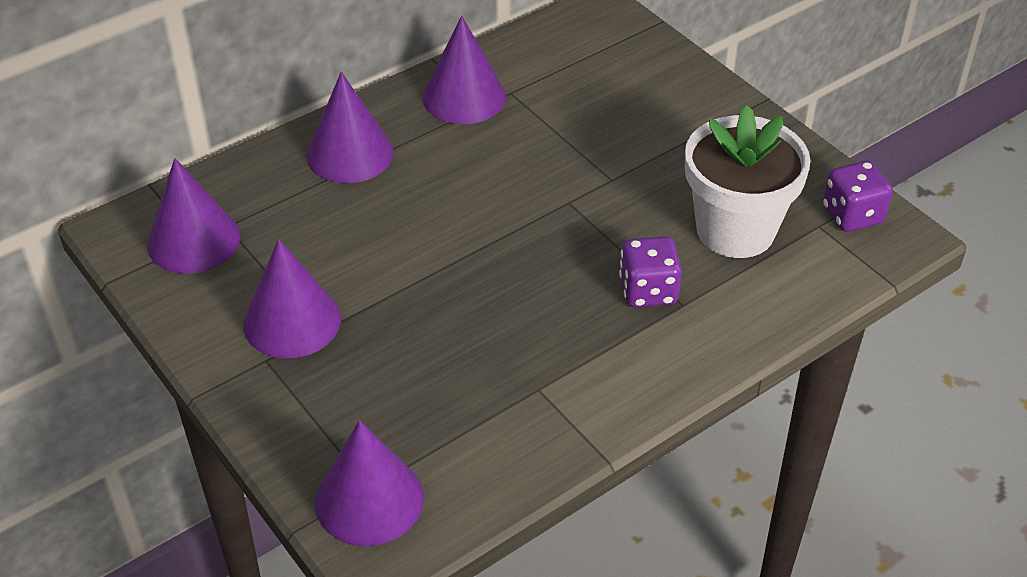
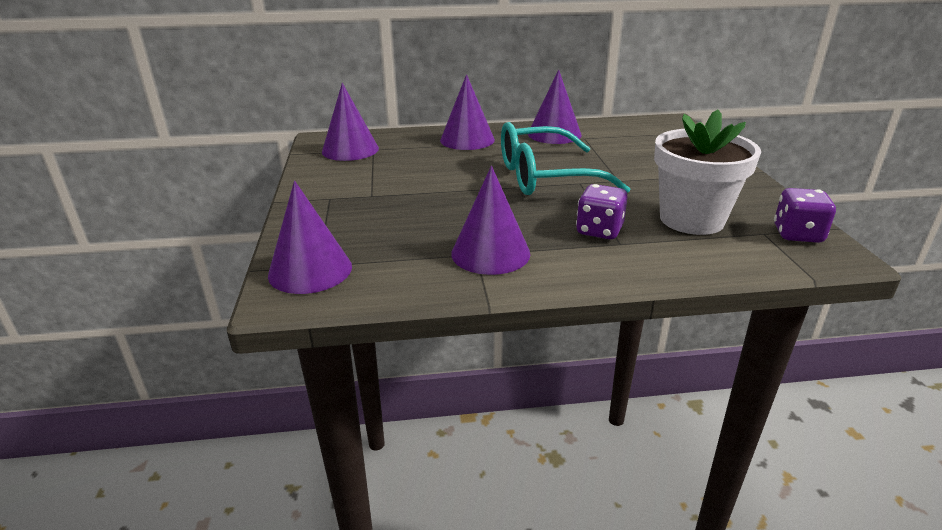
camera: 30 degrees right, 15 degrees down
(292, 321) = (362, 188): purple cone -> purple cone (490, 253)
(517, 206) = (544, 177): none -> turquoise glasses

